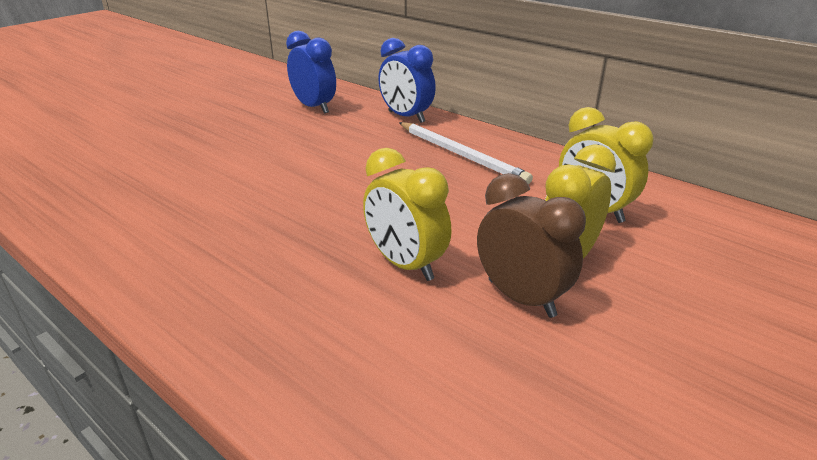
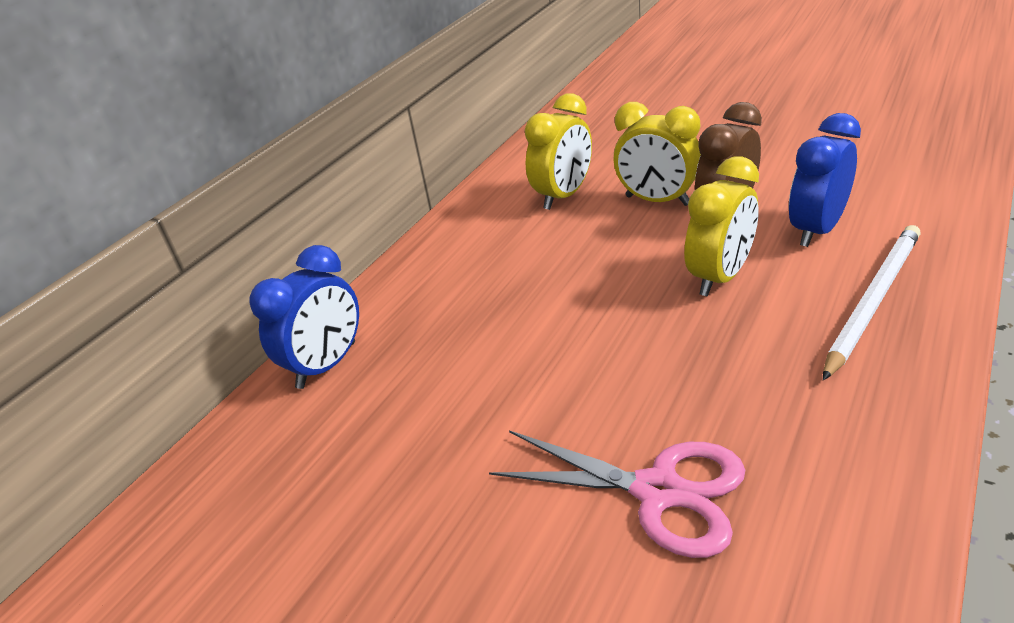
camera: 95 degrees left, 5 degrees up
(216, 194) = (657, 491): none -> pink scissors
(314, 107) = (276, 498): blue clock -> blue clock (816, 230)
(461, 155) = (458, 289): white pencil -> white pencil (873, 300)

